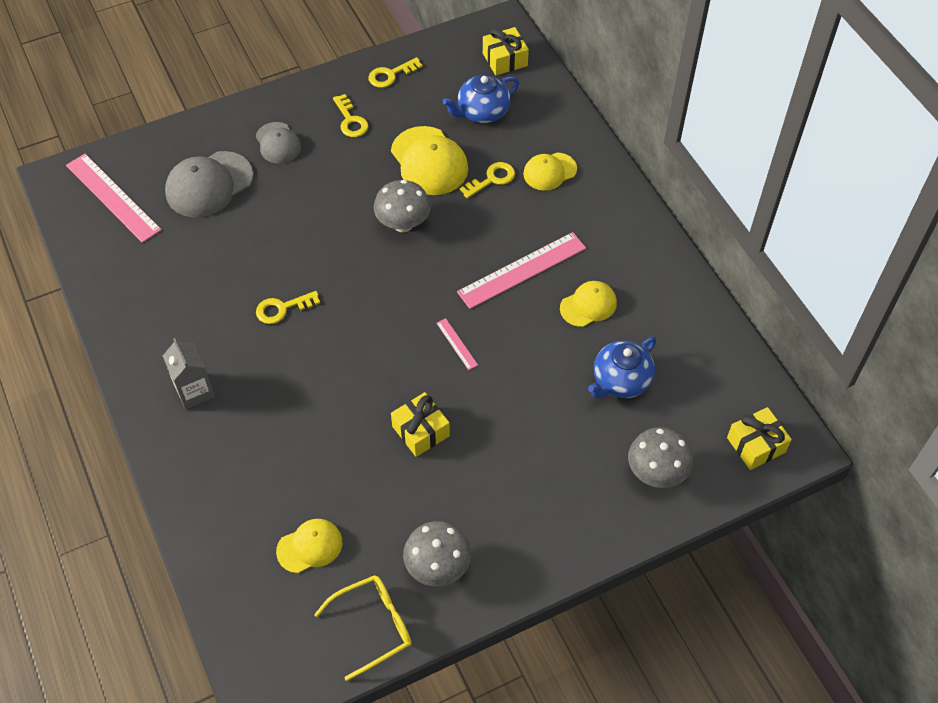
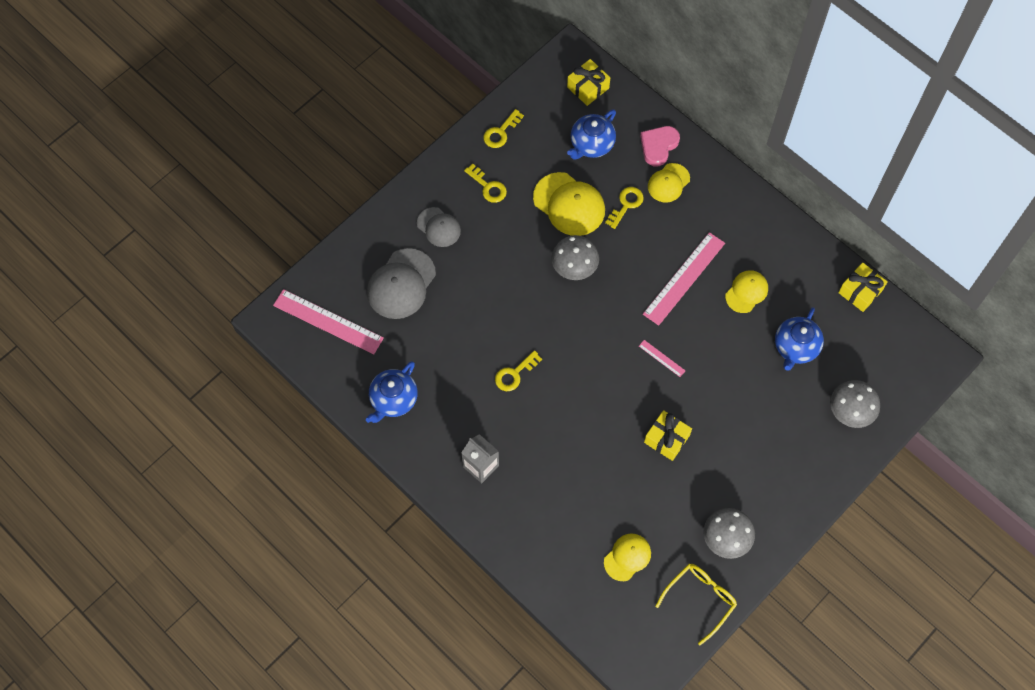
camera: 20 degrees left, 10 degrees up
(137, 293) = (393, 400): none -> blue teapot
(555, 134) = (658, 146): none -> pink heart
(756, 445) = (911, 365): yellow gift -> yellow gift (860, 291)

